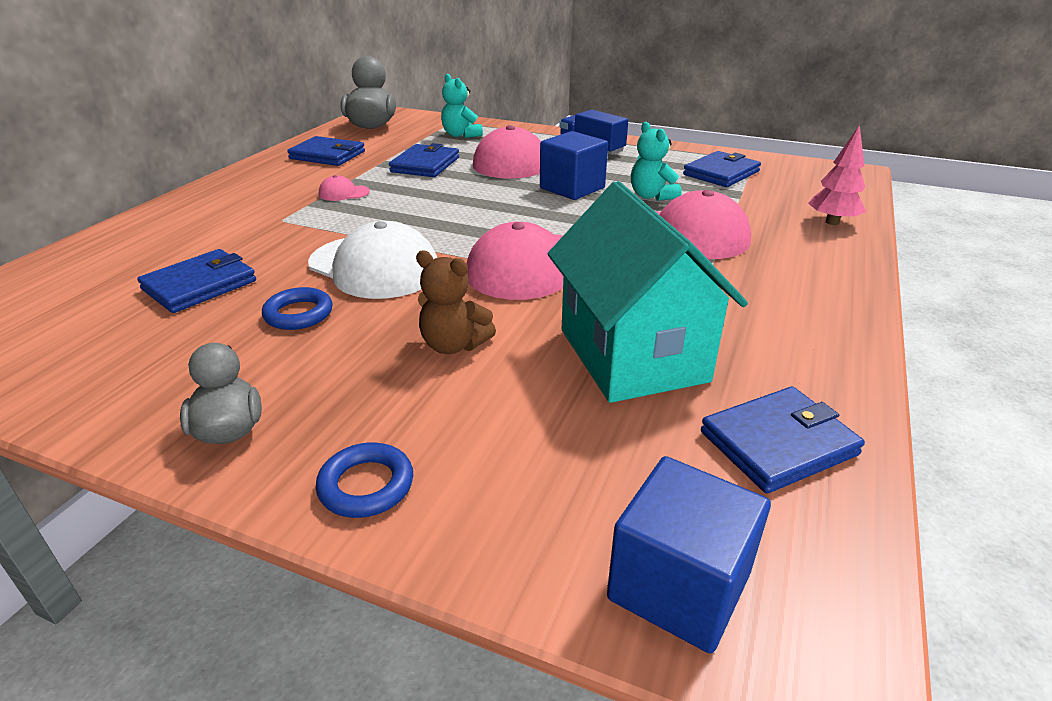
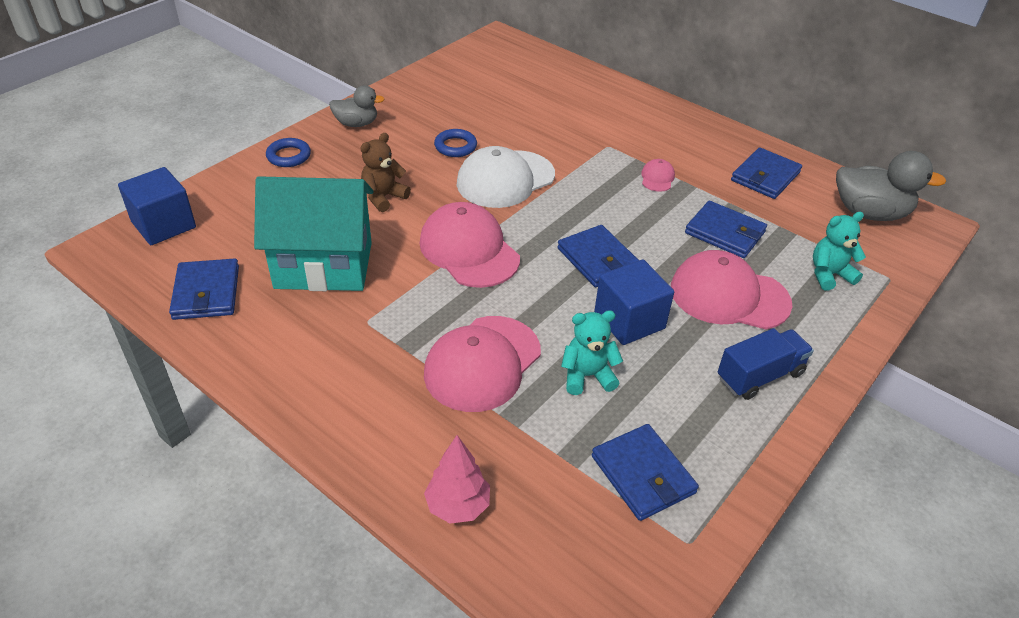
camera: 105 degrees right, 10 degrees up
(200, 285) = (513, 114): blue wallet -> blue wallet (598, 259)

